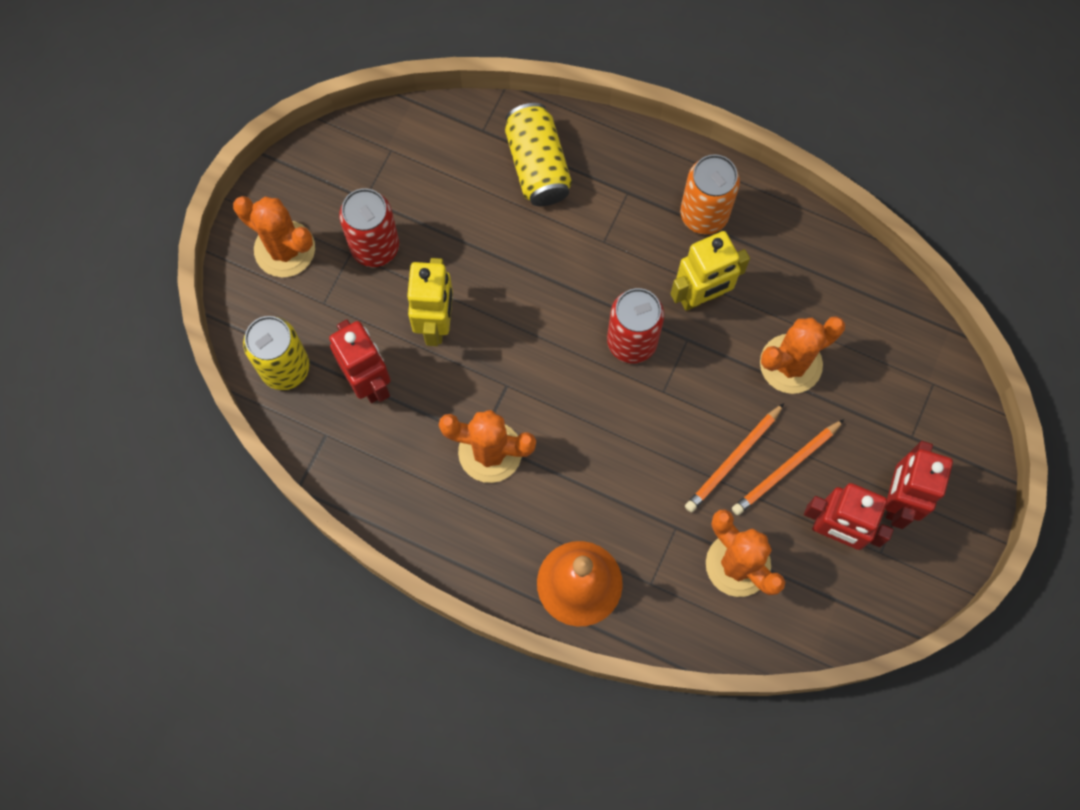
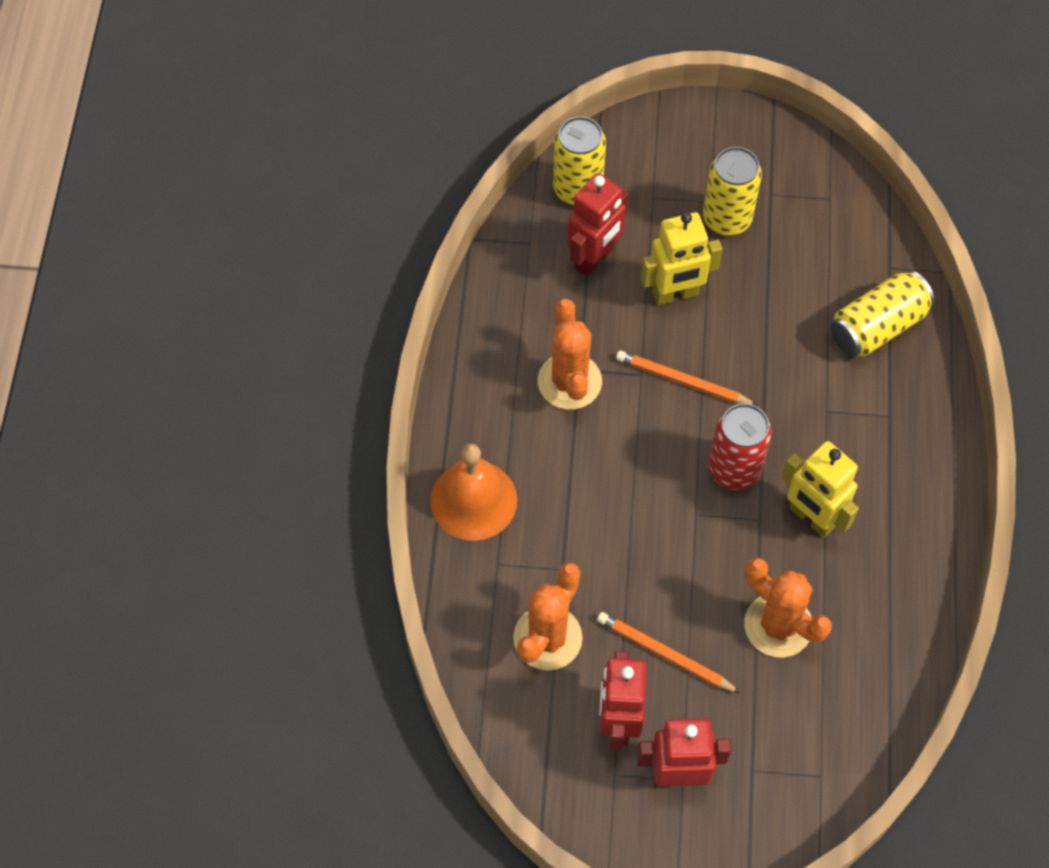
camera: 70 degrees right, 10 degrees down
(284, 249) = (690, 148): orange cactus -> none
(375, 247) = (727, 219): red can -> yellow can
(704, 214) = (900, 493): orange can -> none
(733, 459) = (653, 601): orange pencil -> orange pencil (683, 381)

